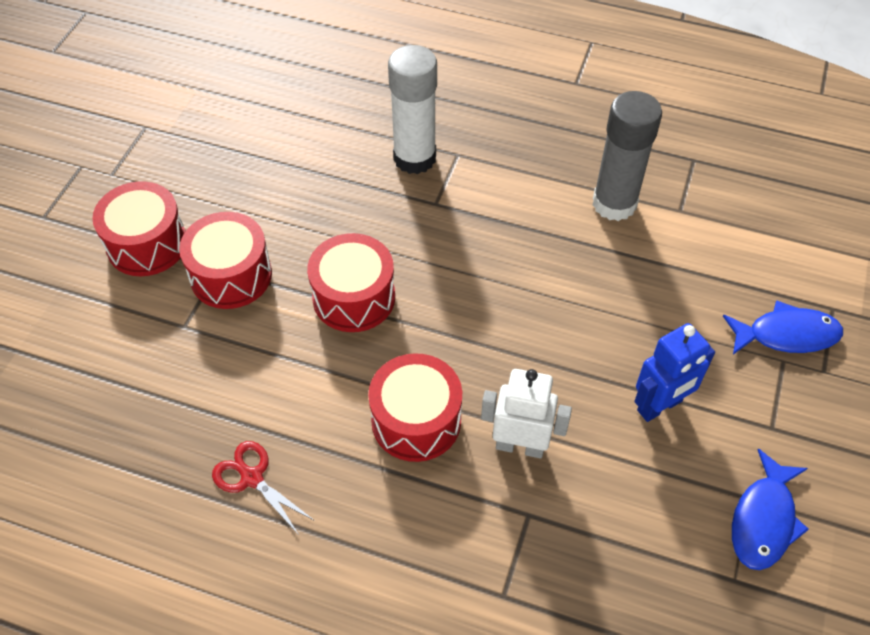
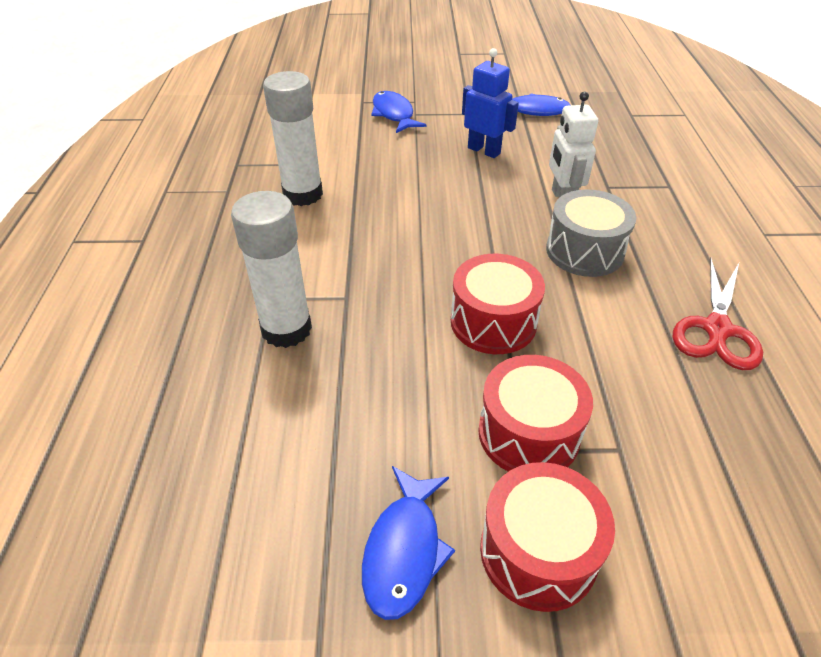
camera: 110 degrees left, 10 degrees down
(191, 180) = (404, 550): none -> blue fish
(252, 478) = (717, 329): red scissors -> red scissors, size x1.51
(416, 420) = (584, 251): red drum -> grey drum
(614, 204) = (303, 194): grey glue stick -> white glue stick

